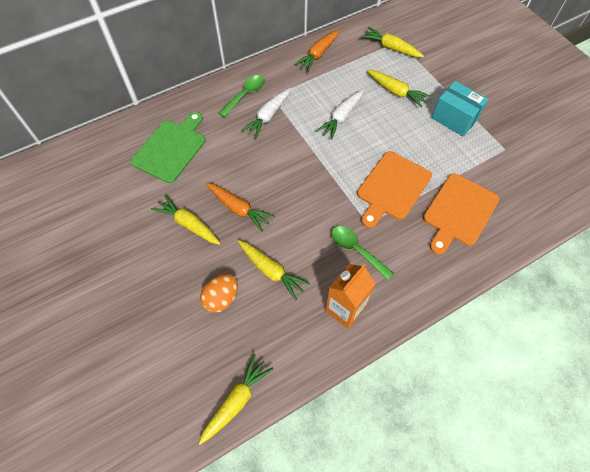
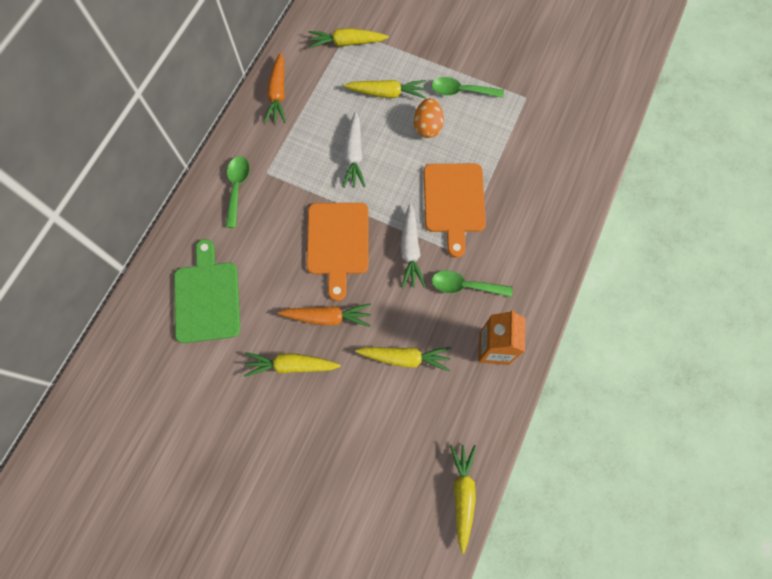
camera: 35 degrees left, 10 degrees up
(221, 298) = (380, 414): orange egg -> orange egg (427, 127)
(268, 117) = (280, 199): white carrot -> white carrot (410, 250)
(454, 119) = (461, 91): turquoise box -> green spoon
(459, 212) = (527, 189): orange cutting board -> orange cutting board (338, 242)

